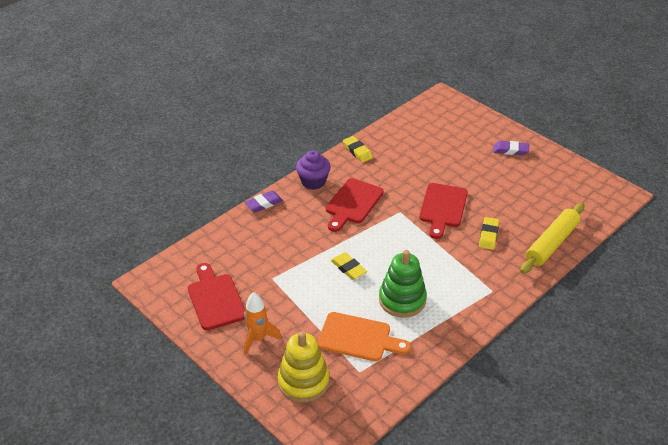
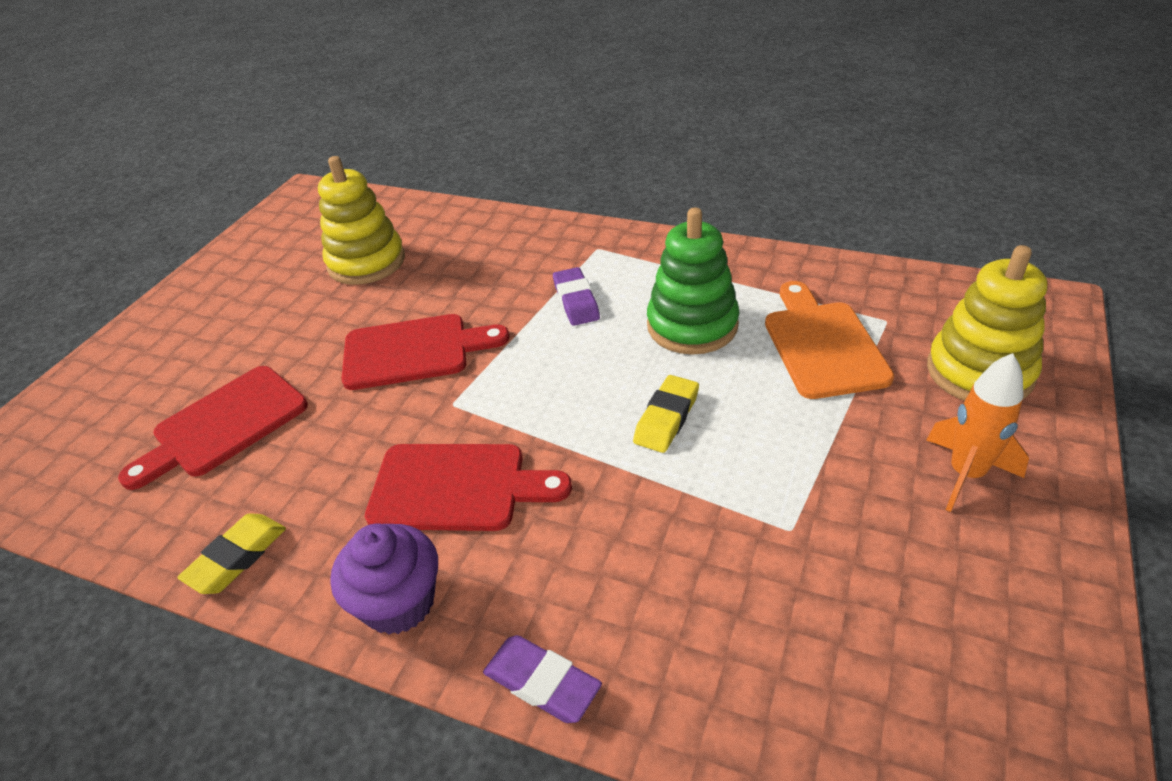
camera: 110 degrees left, 0 degrees up
(215, 299) = (948, 610): red cutting board -> red cutting board (224, 425)
(488, 235) = (467, 282): yellow eraser -> none
(510, 150) = (199, 318): purple eraser -> purple eraser (576, 301)
(529, 205) = (366, 262): none -> yellow stacking toy
(551, 243) = (454, 224): yellow rolling pin -> none

